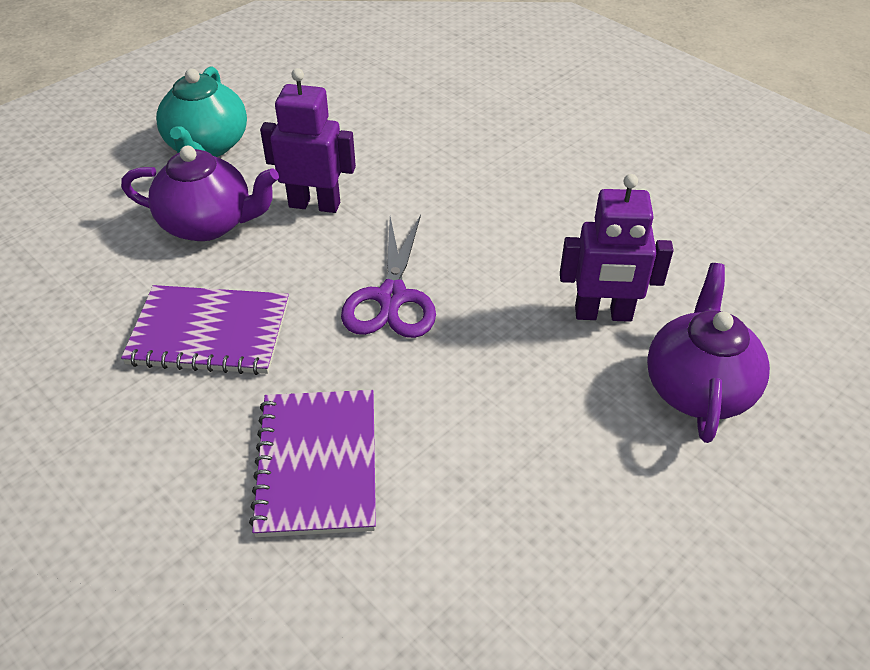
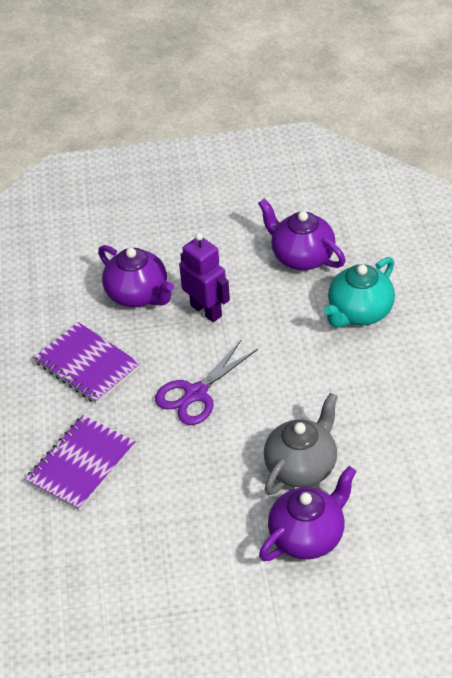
camera: 40 degrees right, 0 degrees up
(207, 146) = (179, 237): turquoise teapot -> turquoise teapot (359, 312)
(374, 111) = (302, 257): none -> purple teapot
(603, 314) = (301, 467): purple robot -> grey teapot

